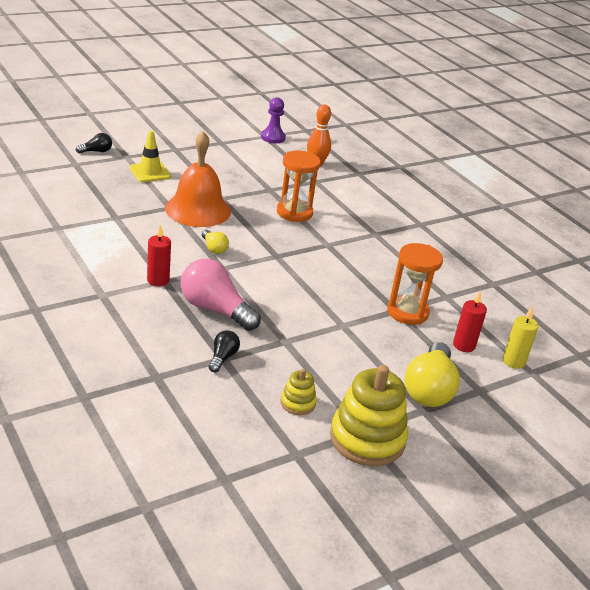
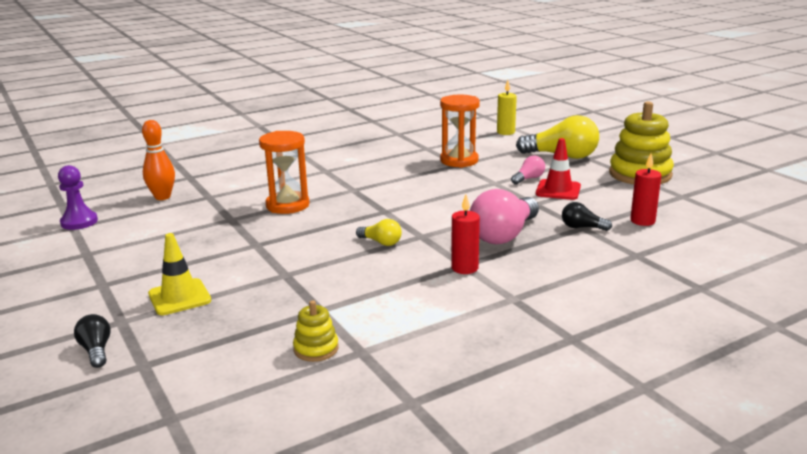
camera: 85 degrees left, 10 degrees down
(198, 209) = (289, 257): orange bell -> none
(214, 248) = (381, 242): yellow light bulb -> yellow light bulb turned 60 degrees clockwise
(298, 403) = (619, 197): yellow stacking toy -> yellow stacking toy (316, 349)
(320, 363) = (558, 190): none -> red traffic cone
(353, 349) = (528, 179): none -> pink light bulb
(464, 345) = (495, 145): red candle -> red candle (642, 221)

